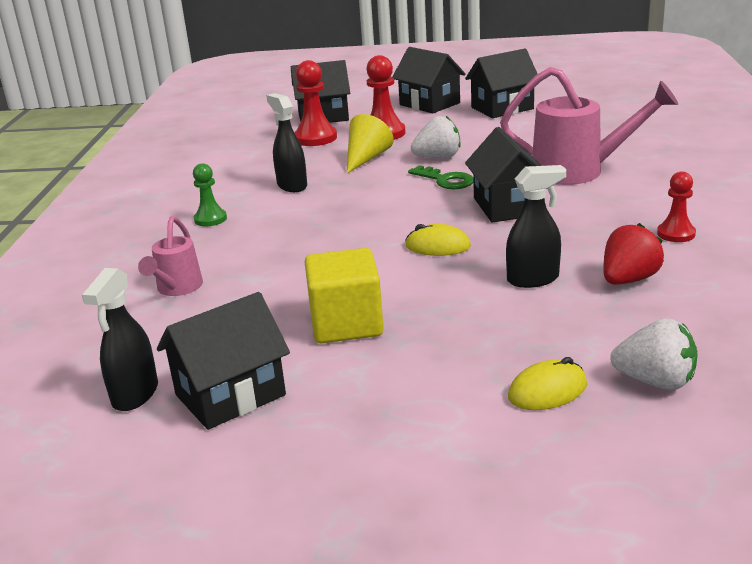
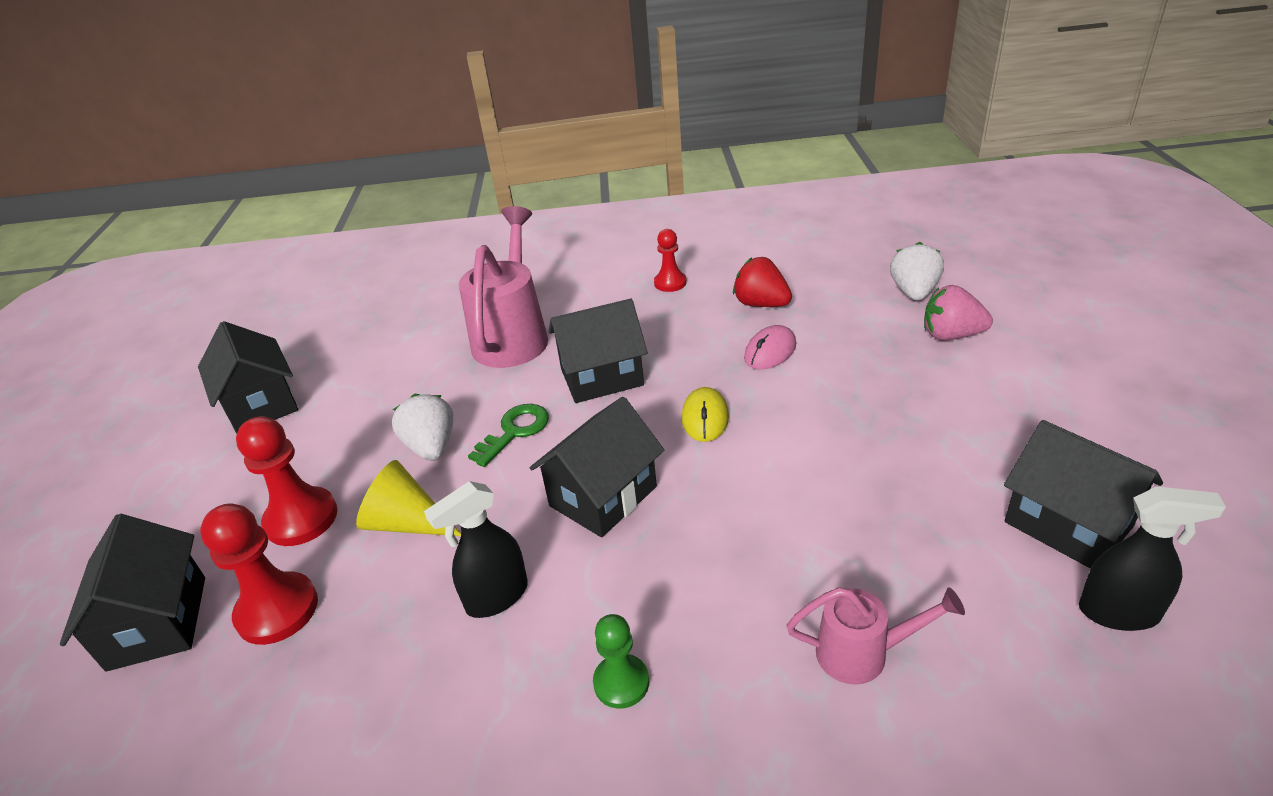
camera: 95 degrees left, 10 degrees up
(346, 324) = (895, 462): yellow cube -> none
(429, 104) = (186, 482): black house -> black house (603, 496)
(533, 279) = (770, 351): black spray bottle -> pink mouse
(547, 391) = (951, 335): yellow mouse -> pink strawberry

